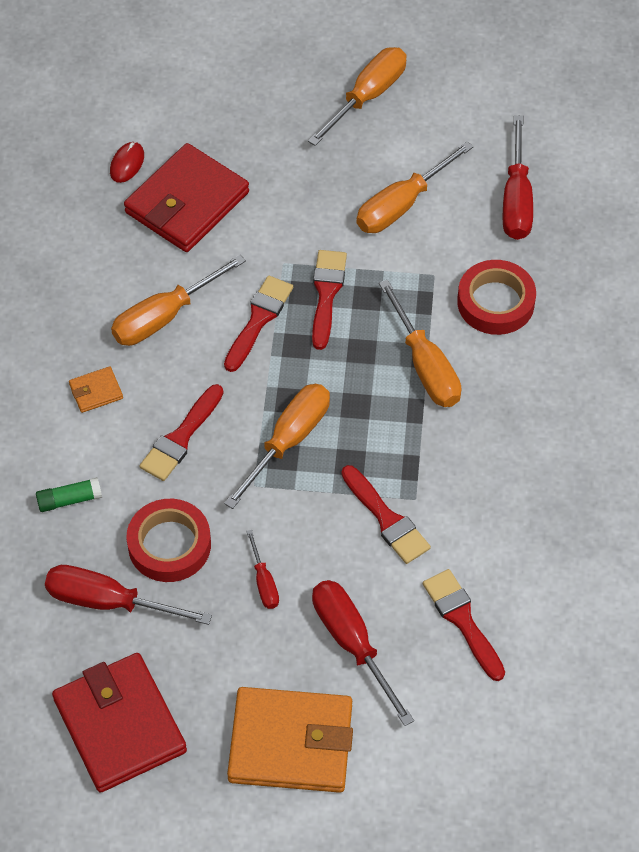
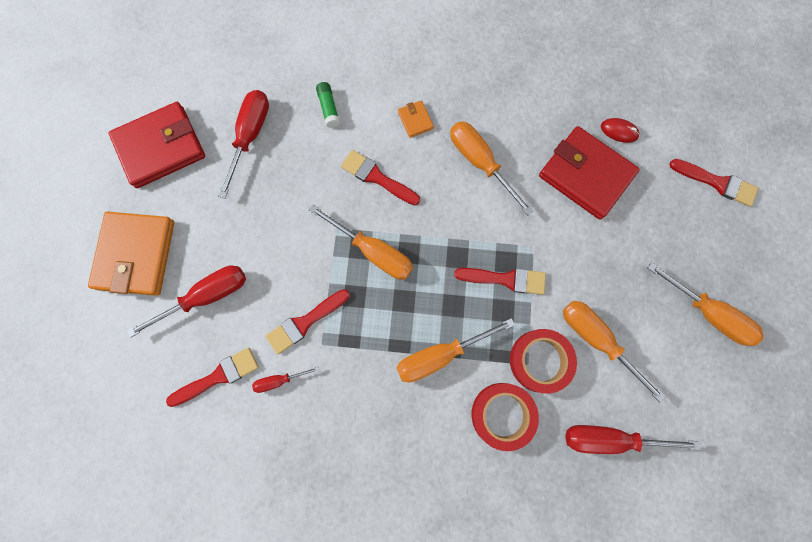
camera: 90 degrees right, 20 degrees up
(169, 545) = (291, 173): red tape -> red tape (540, 361)
(258, 320) = (479, 229): red brush -> red brush (716, 183)
(264, 582) = (258, 236): red screwdriver -> red screwdriver (279, 380)

